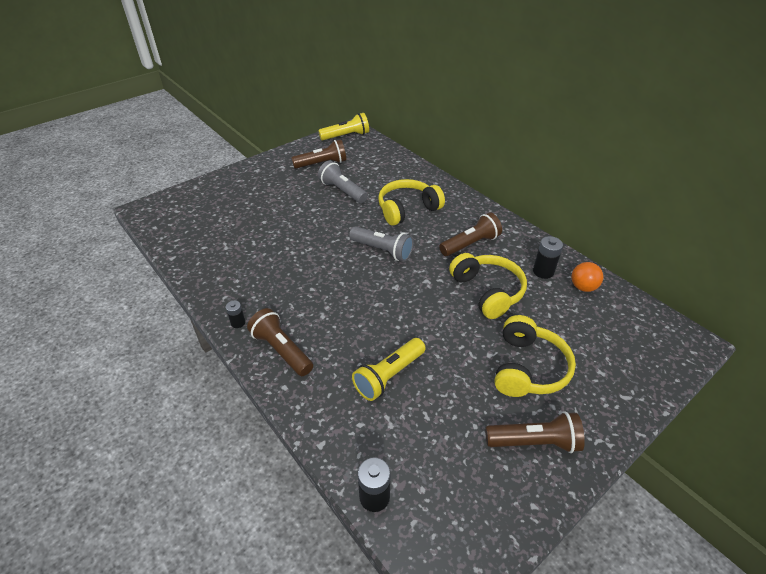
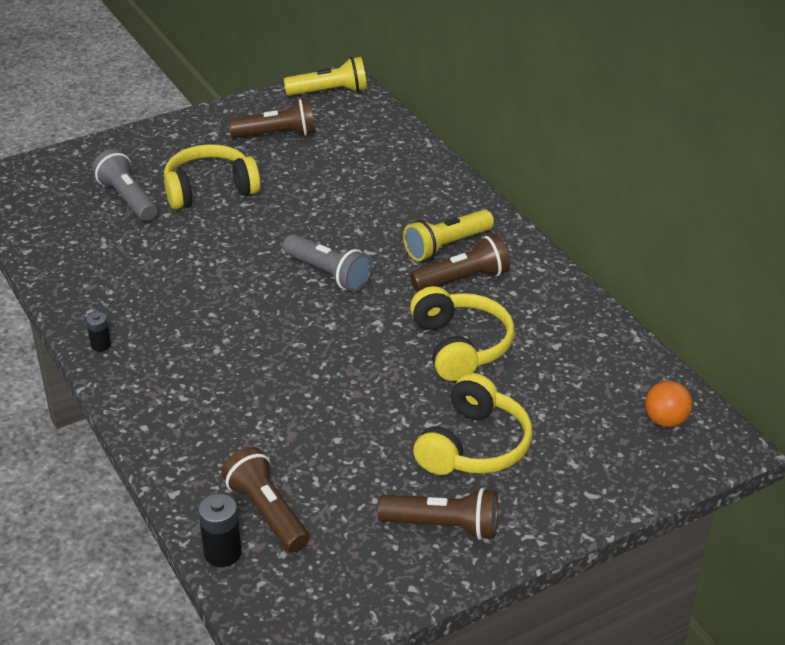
camera: 10 degrees right, 5 degrees down
(281, 350) = (151, 384): brown flashlight -> brown flashlight (267, 512)
(342, 191) = (296, 180): grey flashlight -> grey flashlight (127, 198)
(389, 376) = (283, 431): yellow flashlight -> yellow flashlight (446, 246)
(407, 209) = (386, 218): yellow headphones -> yellow headphones (209, 189)
(543, 271) = (555, 329): black battery -> none
(583, 287) = (604, 356): orange ball -> orange ball (665, 420)

